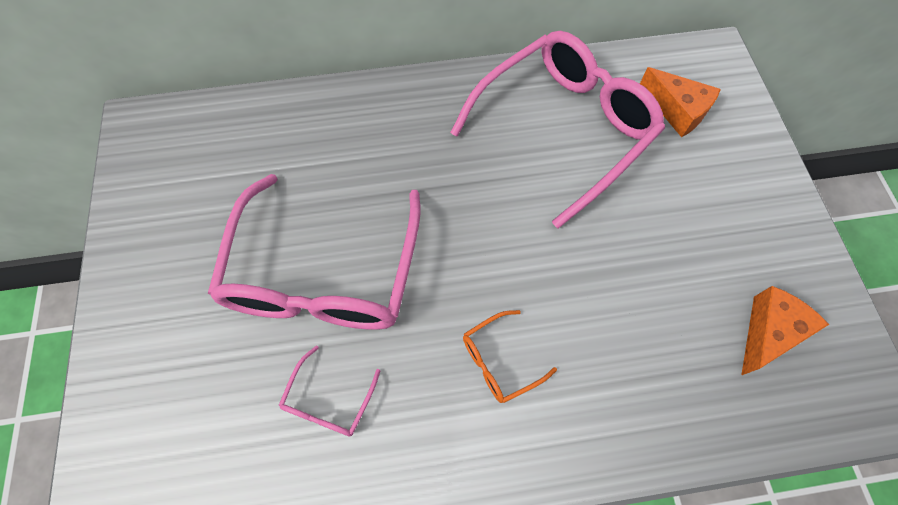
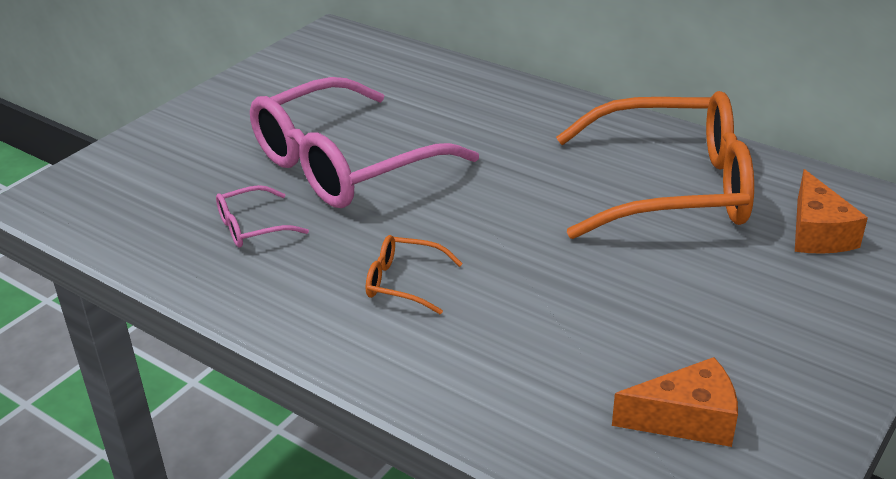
camera: 45 degrees right, 30 degrees down
(564, 128) = (673, 188): pink glasses -> orange glasses

